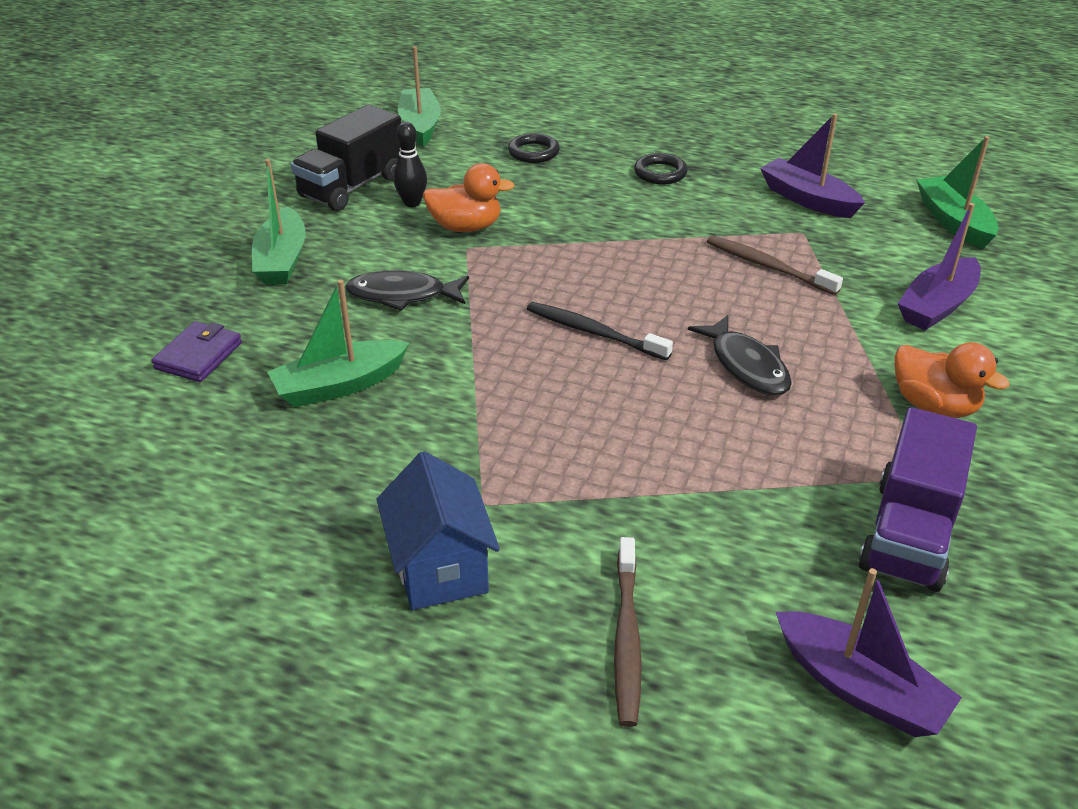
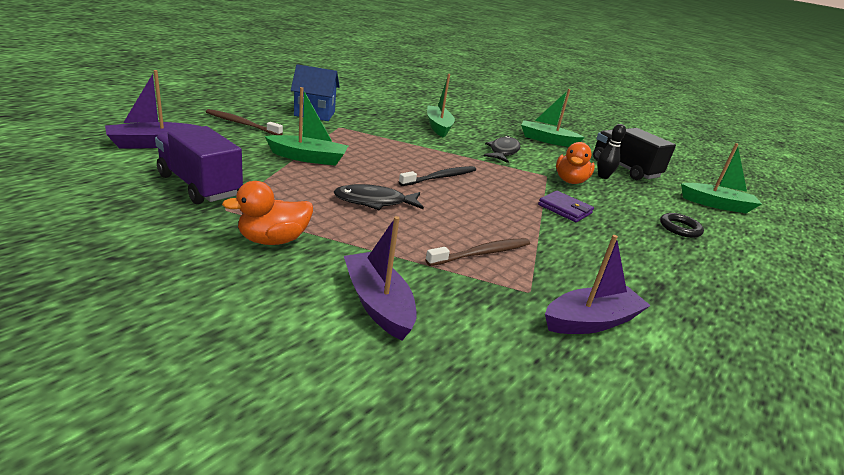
camera: 105 degrees right, 10 degrees down
(198, 356) = (476, 115): purple wallet -> purple wallet (565, 209)
(660, 173) = (647, 265): black ring -> none
(953, 222) = (520, 404): green boat -> green boat (308, 158)

